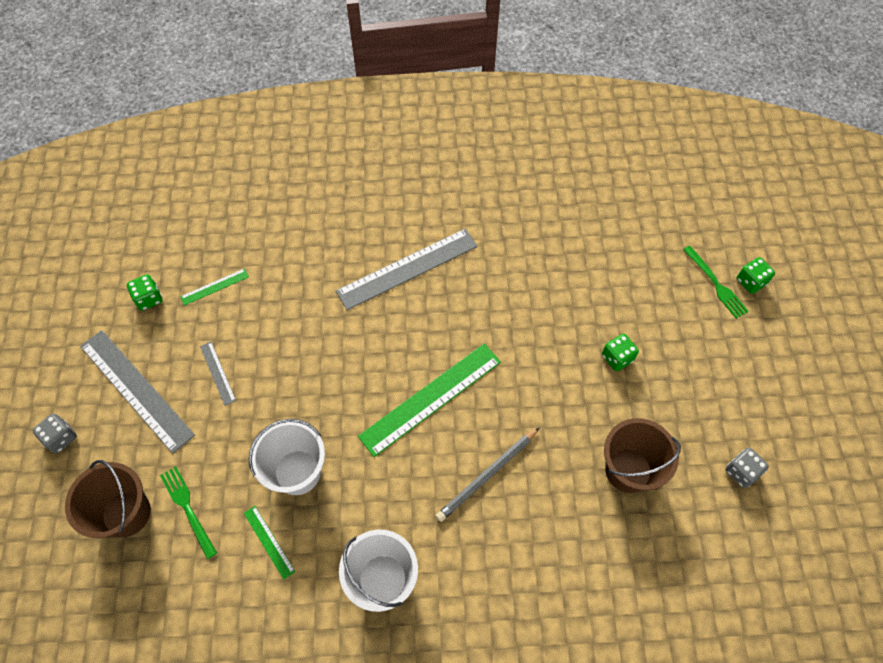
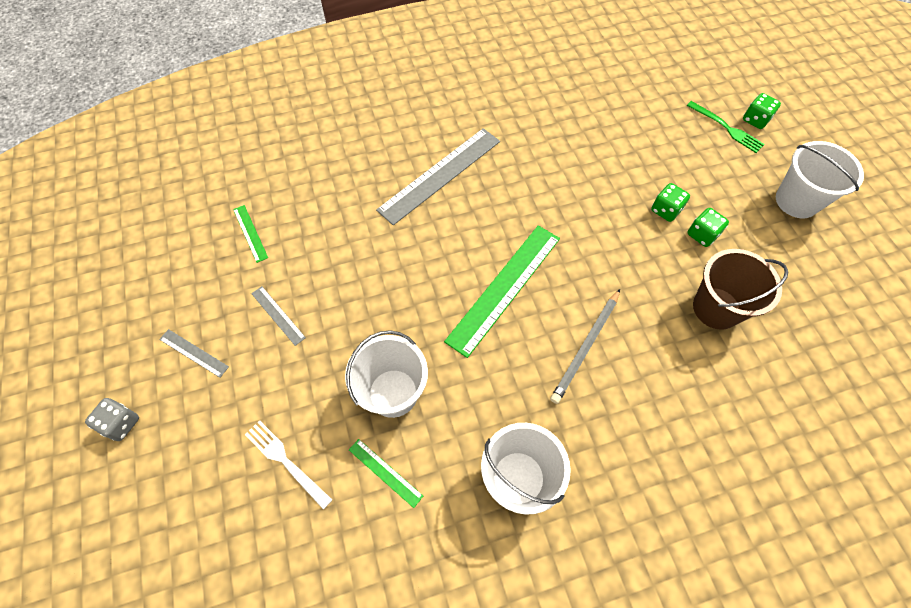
camera: 15 degrees left, 0 degrees up
(126, 513) = (218, 484): brown bucket -> none
(136, 390) = (194, 353): grey ruler -> grey ruler, size x0.46
(149, 298) = (183, 260): green dice -> green dice (702, 235)
(187, 508) = (285, 461): green fork -> white fork
(214, 286) = (250, 233): green ruler -> green ruler turned 75 degrees counterclockwise
(741, 472) = (818, 284): grey dice -> none
(757, 380) = (797, 201): none -> white bucket

